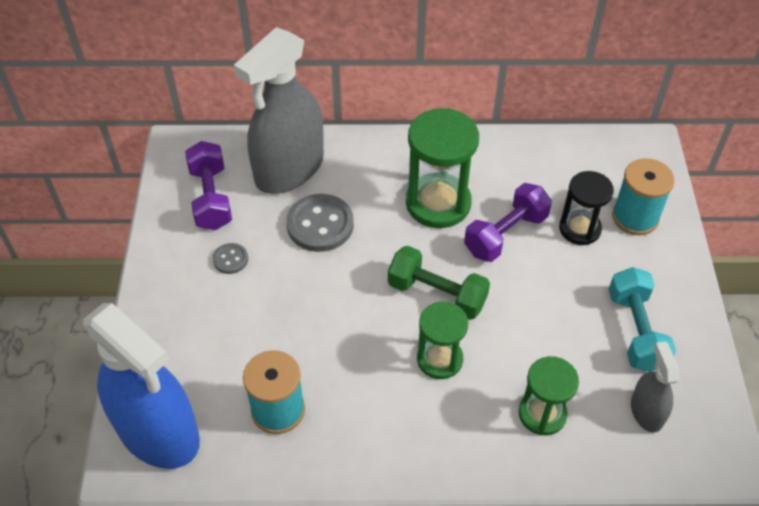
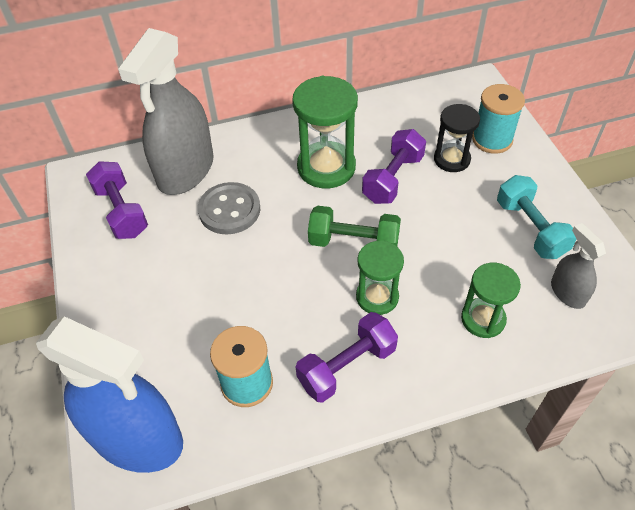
camera: 15 degrees left, 0 degrees up
(230, 259) = (157, 260): grey button -> none
(382, 422) = (347, 366): none -> purple dumbbell

